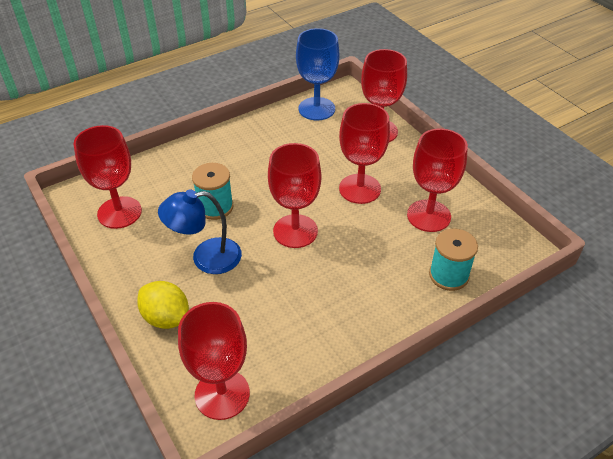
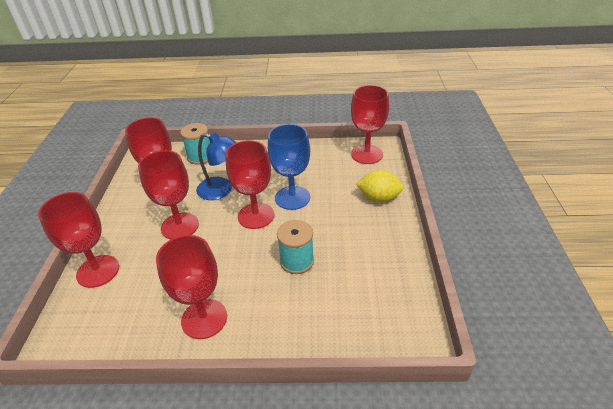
camera: 145 degrees left, 5 degrees down
(119, 212) = (381, 294): red goblet -> red goblet (204, 319)
(166, 318) = (379, 198): yellow lemon -> yellow lemon turned 60 degrees counterclockwise
(206, 257) = (331, 224): blue lamp -> blue lamp (221, 190)
(316, 109) = (108, 331): blue goblet -> blue goblet (292, 198)

